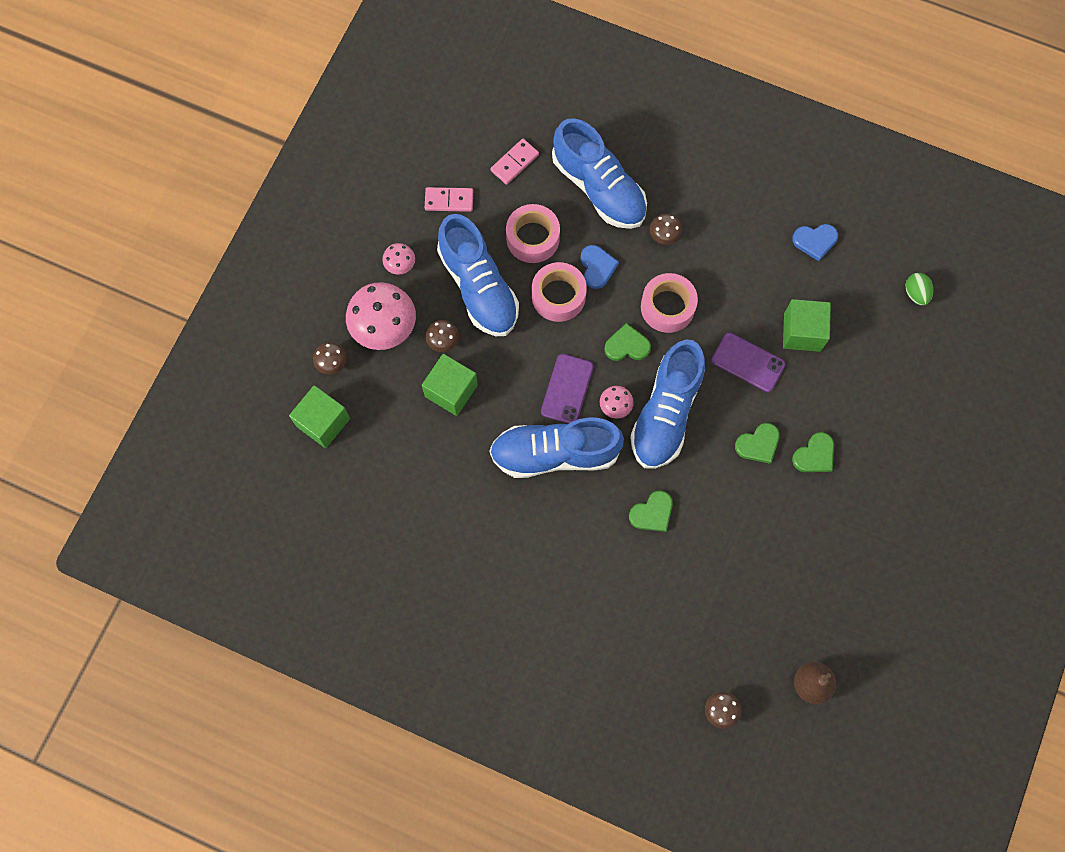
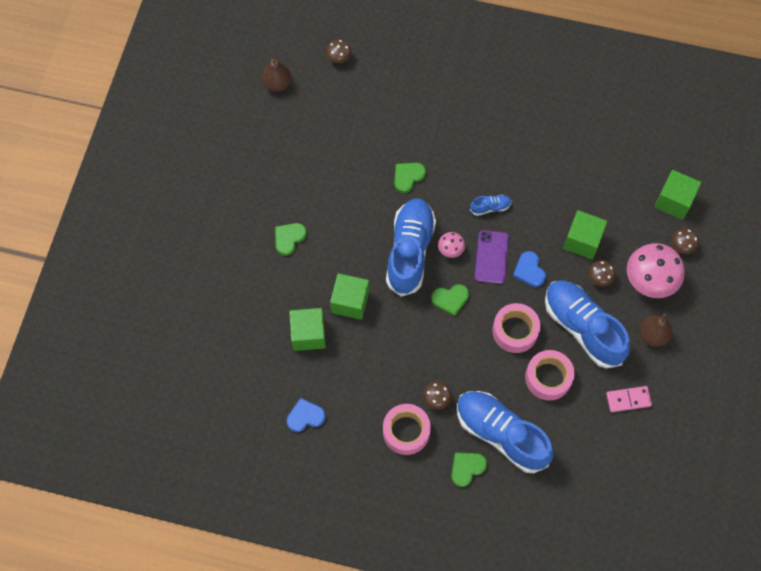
camera: 170 degrees right, 5 degrees down
(400, 265) = (652, 335): pink mushroom -> brown pear
(514, 163) = (580, 445): pink domino -> none
(555, 453) = (490, 207): blue shoe -> blue shoe, size x0.42
(597, 267) = (488, 361): blue heart -> blue heart (529, 270)
(667, 307) = (423, 337): pink tape -> pink tape (406, 431)
(748, 362) = (350, 302): purple phone -> green cube
(758, 444) = (334, 239): green heart -> green heart (467, 468)
(915, 293) = (215, 384): green egg -> none

